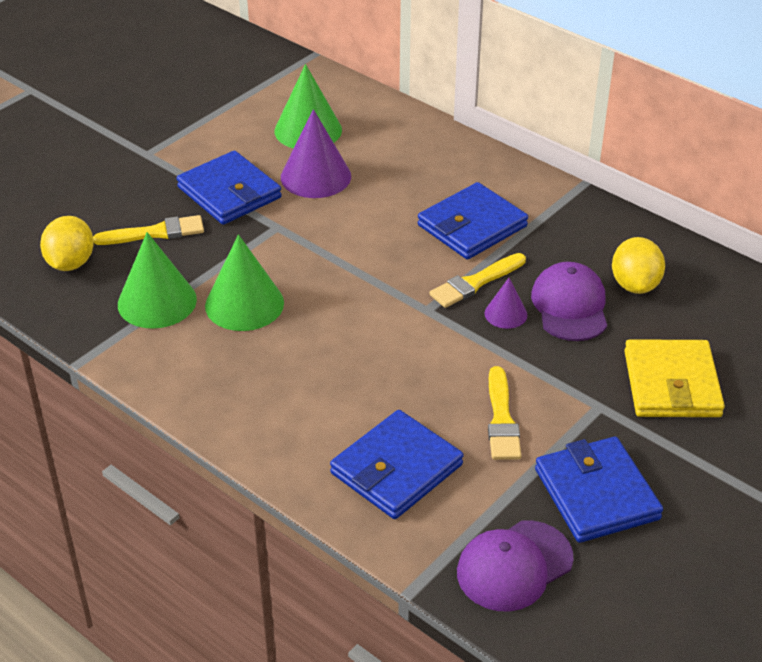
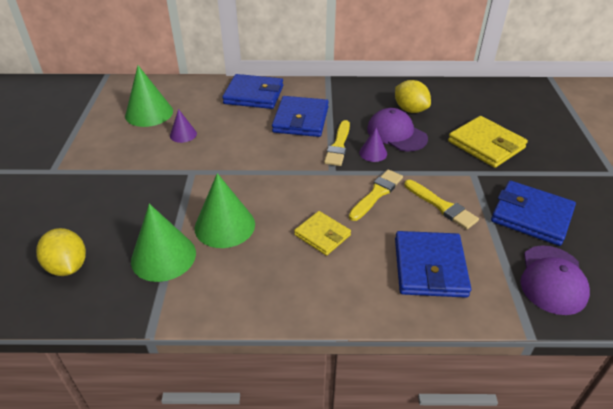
camera: 40 degrees left, 0 degrees up
(155, 233) = (112, 214): yellow brush -> yellow brush (376, 194)
(229, 192) = (138, 167): blue wallet -> blue wallet (254, 95)
(315, 176) = (183, 134): purple cone -> purple cone, size x0.54
(328, 370) = (322, 235): none -> yellow wallet

